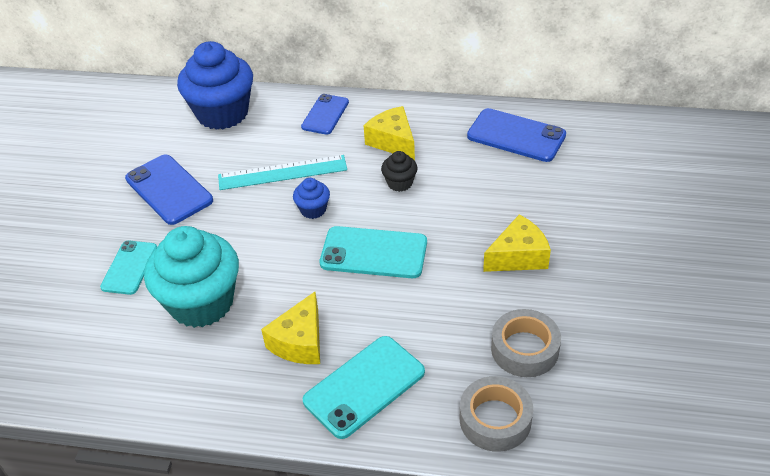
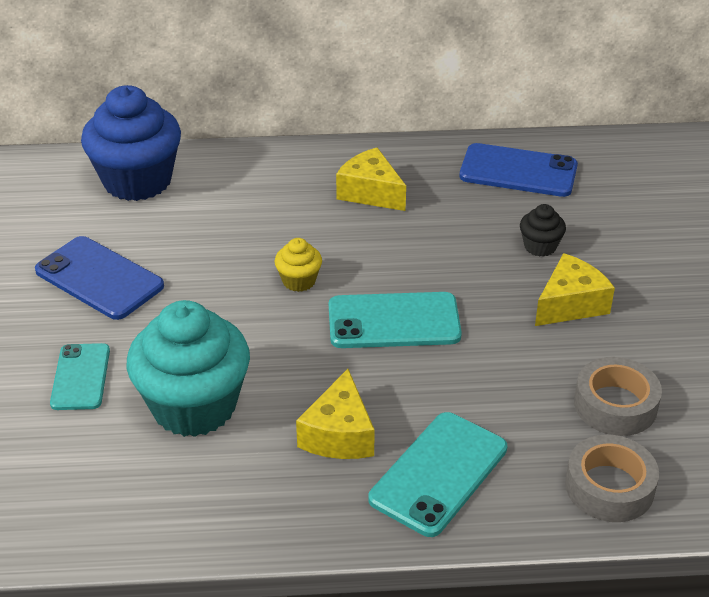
camera: 15 degrees left, 5 degrees down
(282, 173) = (243, 242): turquoise ruler -> none
(313, 210) = (299, 281): blue cupcake -> yellow cupcake
(325, 114) = (273, 170): blue phone -> none
(400, 183) = (396, 238): black cupcake -> black cupcake (540, 246)

